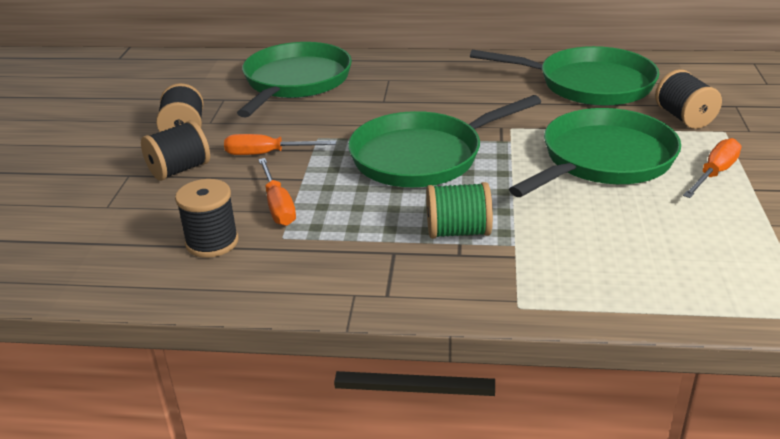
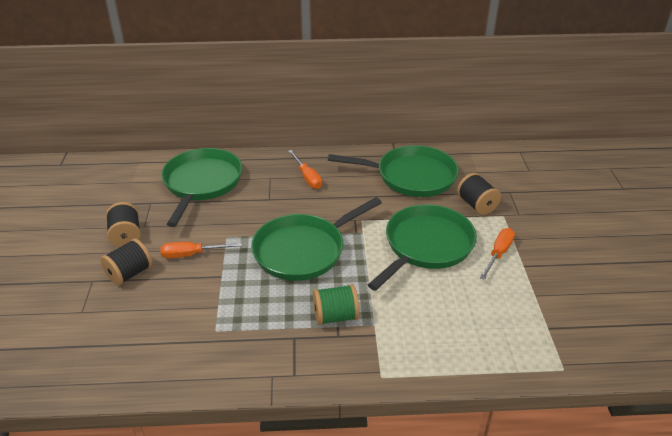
camera: 10 degrees left, 5 degrees up
(212, 242) = (166, 339): black spool -> none
(278, 206) = (207, 302): orange screwdriver -> orange screwdriver (307, 177)

